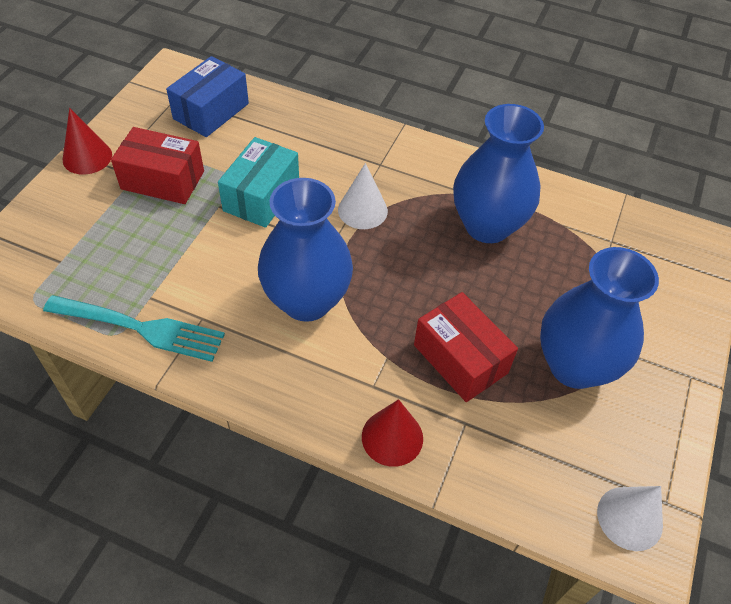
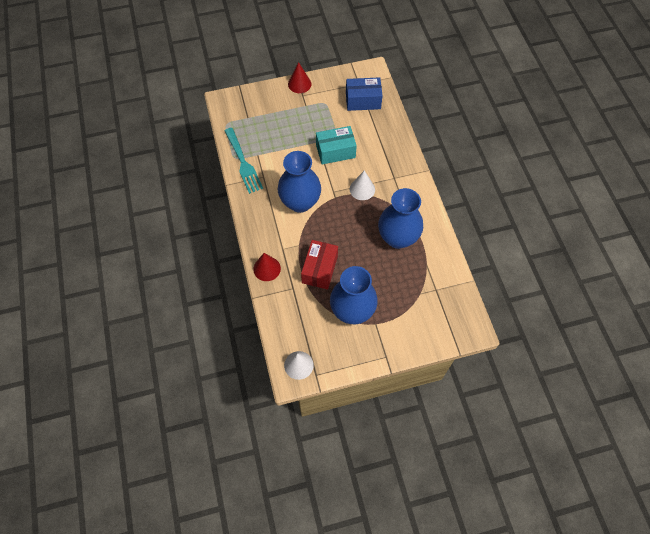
camera: 55 degrees right, 10 degrees up
(162, 180) = (312, 115): red box -> none

